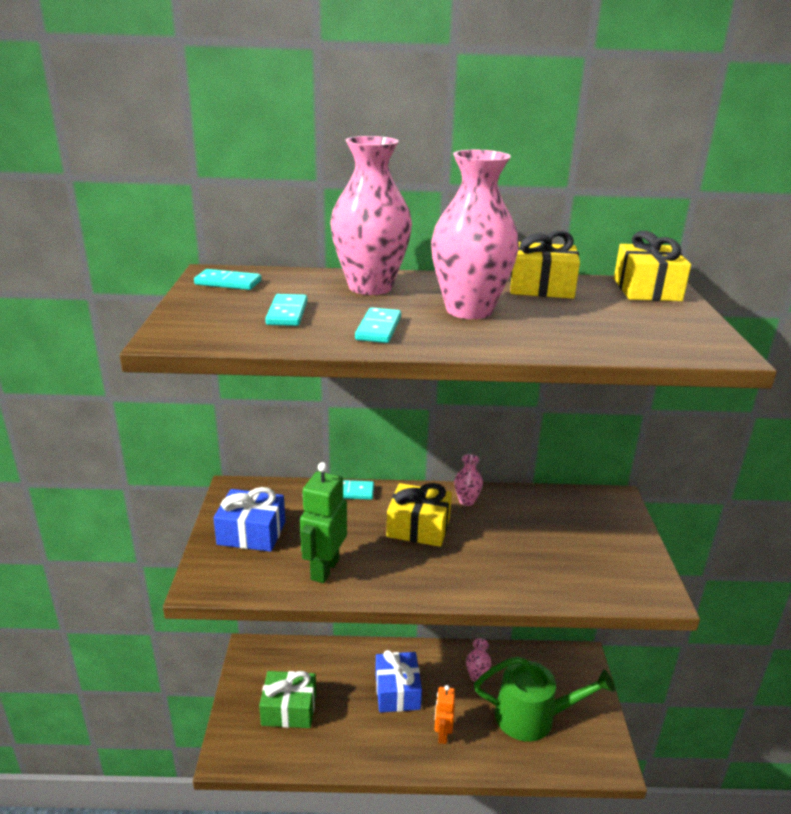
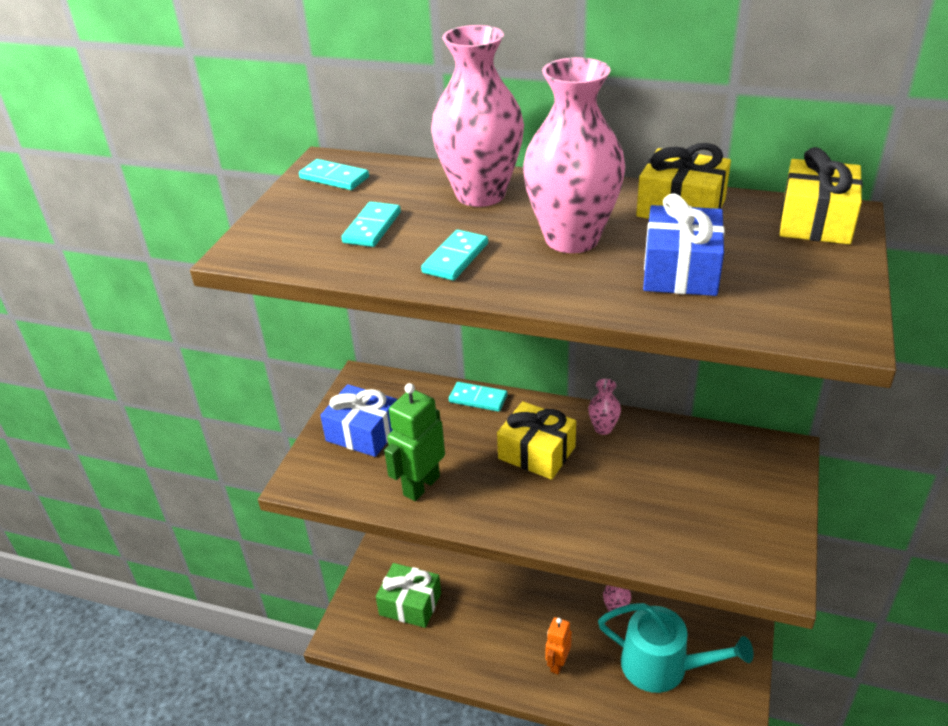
camera: 20 degrees right, 10 degrees up
(397, 691) = (524, 608): blue gift -> blue gift (680, 270)
(532, 717) = (662, 666): green watering can -> turquoise watering can

